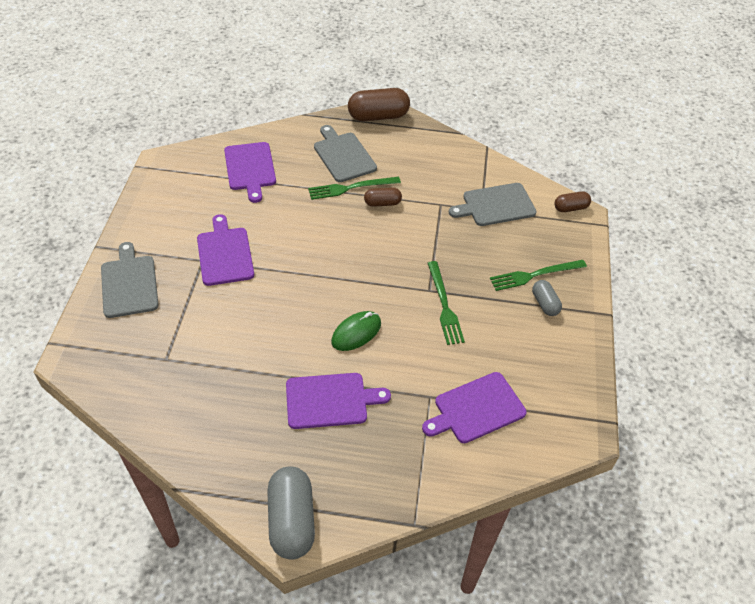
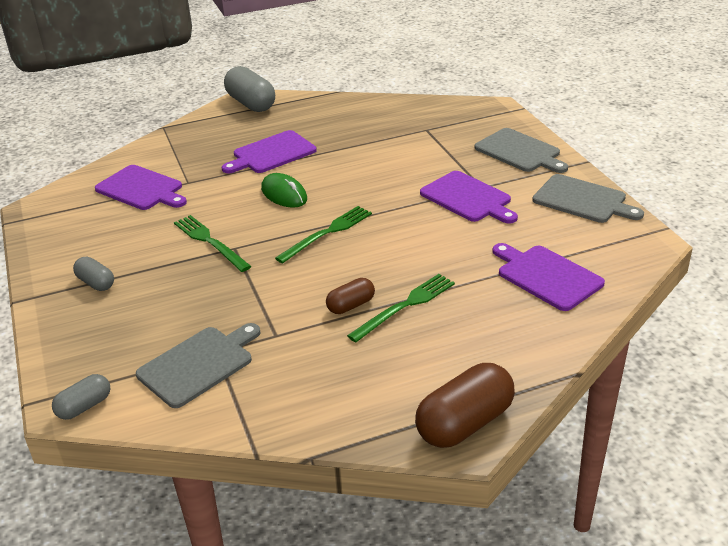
camera: 155 degrees right, 15 degrees down
(343, 155) = (454, 341): grey cutting board -> grey cutting board (582, 200)
(356, 333) = (284, 194): green mouse -> green mouse turned 60 degrees counterclockwise
(476, 409) = (141, 189): purple cutting board -> purple cutting board turned 90 degrees clockwise
(534, 275) = (116, 305): green fork -> green fork (327, 233)
(570, 208) = (84, 406): brown capsule -> grey capsule

